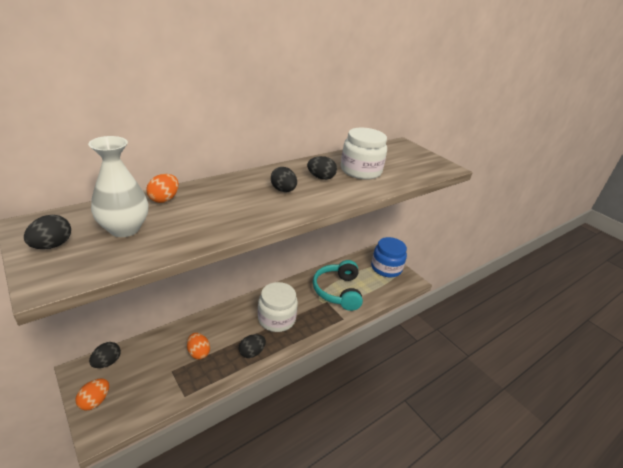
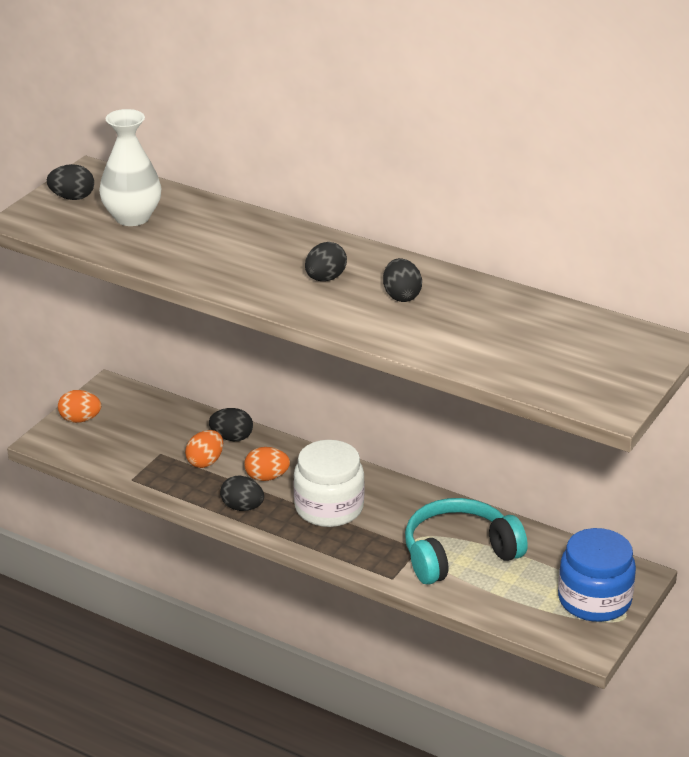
camera: 70 degrees right, 0 degrees up
(107, 362) = (136, 400): black egg -> black egg (232, 437)
(164, 199) = (212, 214): orange egg -> orange egg (266, 477)
(360, 171) = (472, 323): white jar -> none

